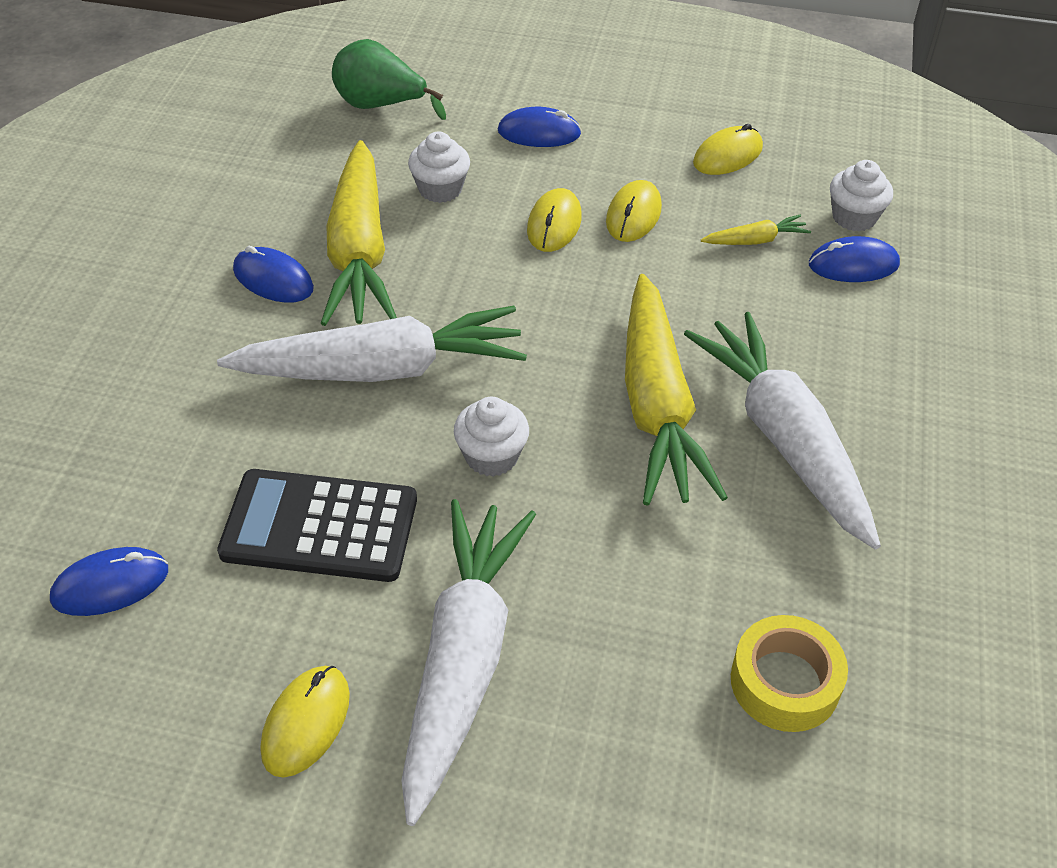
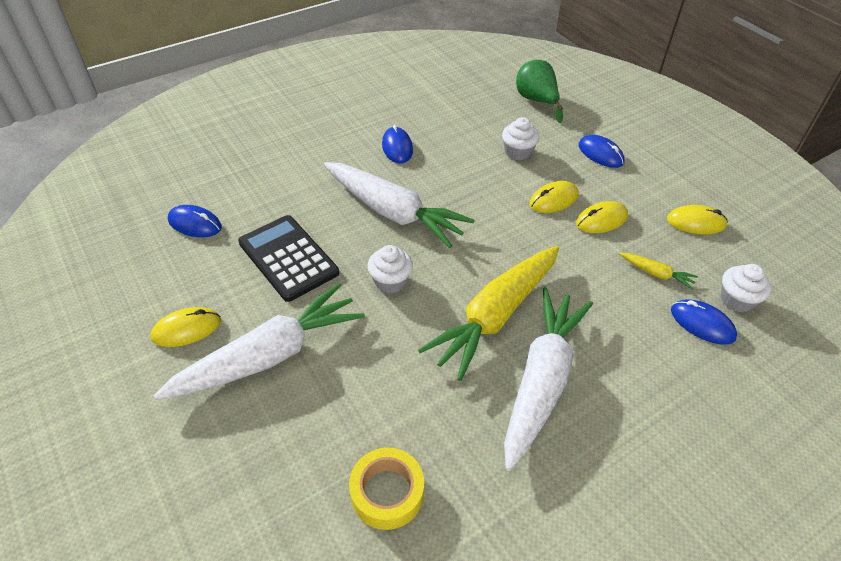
camera: 45 degrees right, 0 degrees up
(359, 252) = (447, 158): yellow carrot -> none

